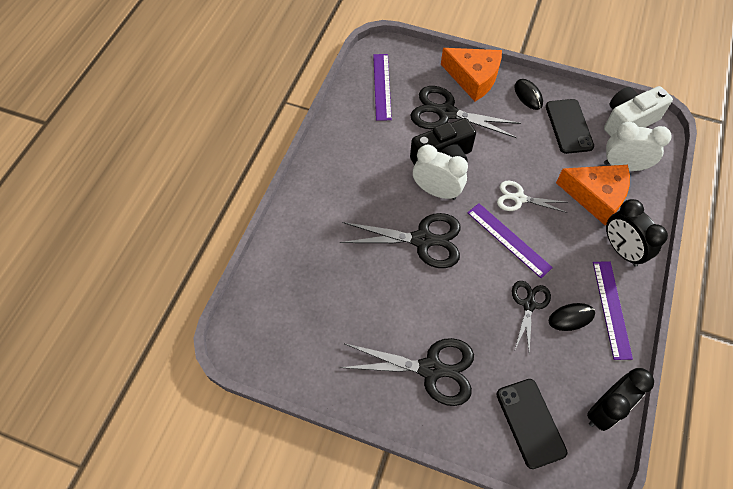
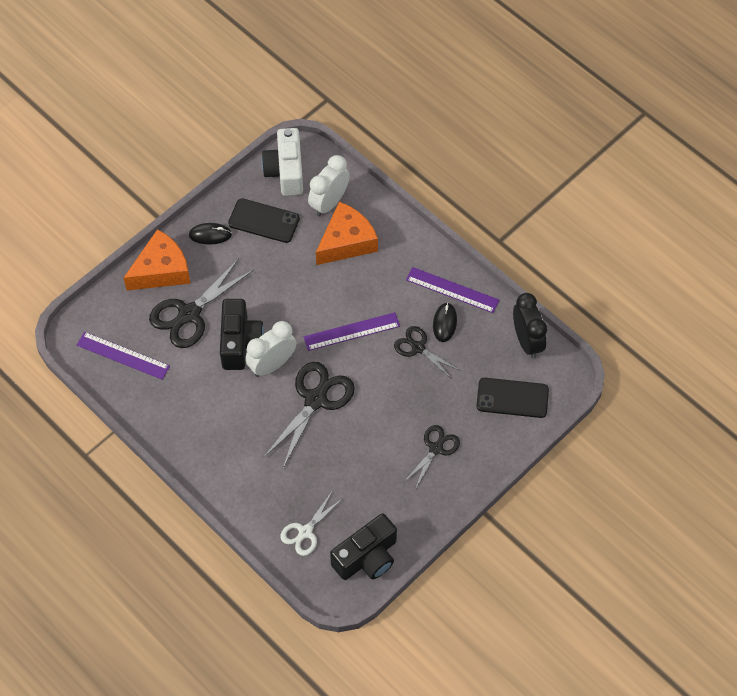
camera: 65 degrees left, 0 degrees up
(284, 354) = (367, 557): none -> black camera
(431, 369) = (436, 448): black scissors -> black scissors, size x0.60
(519, 198) = (316, 302): white scissors -> white scissors (305, 532)
(621, 250) = (406, 252): black clock -> none

